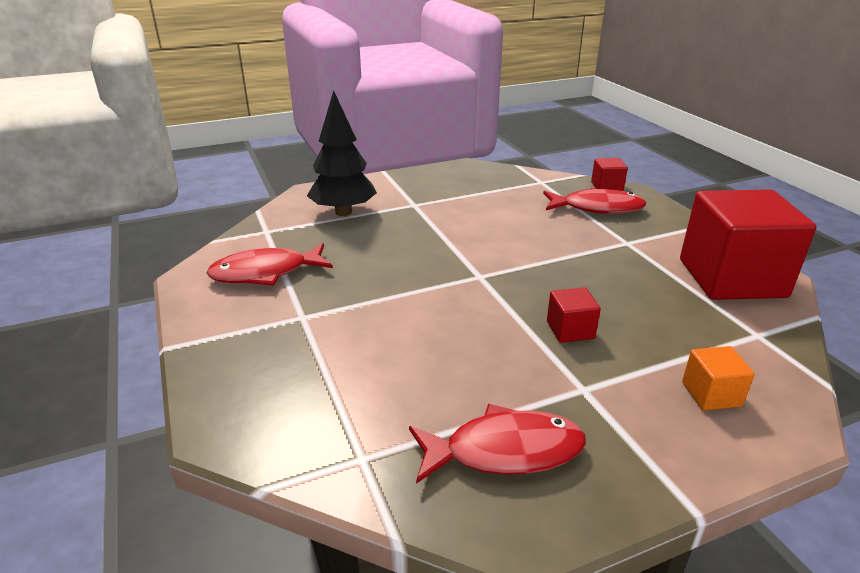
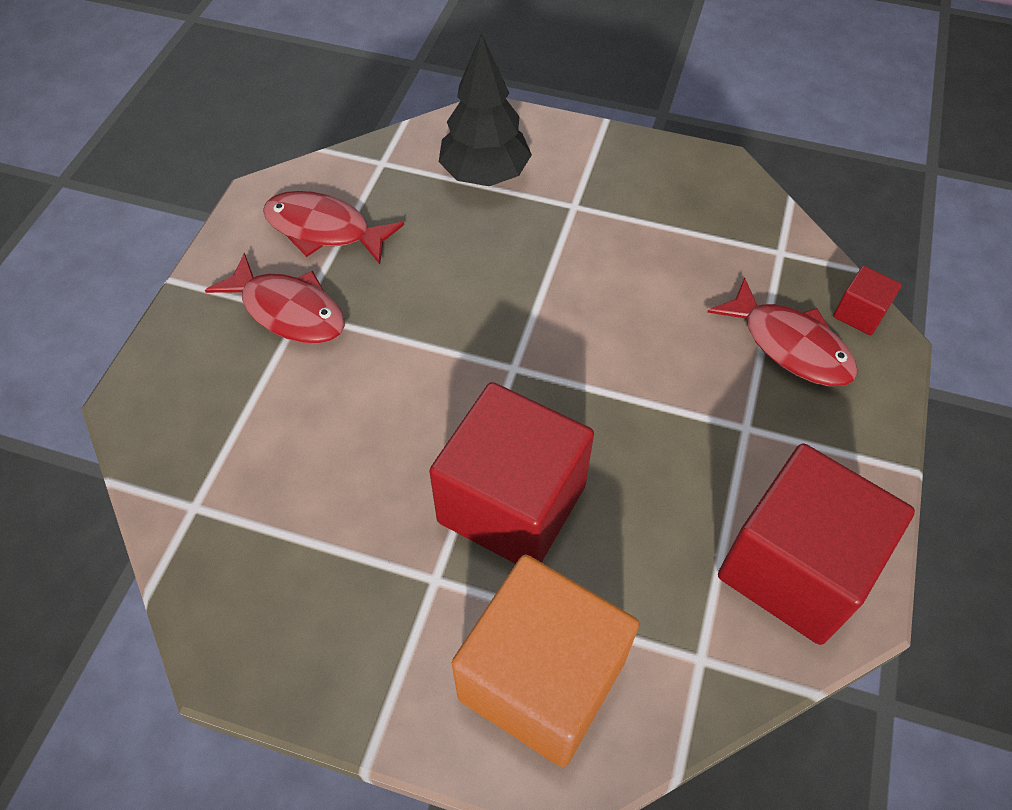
camera: 40 degrees right, 25 degrees up
(505, 451) = (296, 586): red fish -> red fish (289, 311)
(570, 330) = (512, 503): red cube -> red cube, size x2.37
(711, 394) = (542, 679): orange cube -> orange cube, size x2.37

